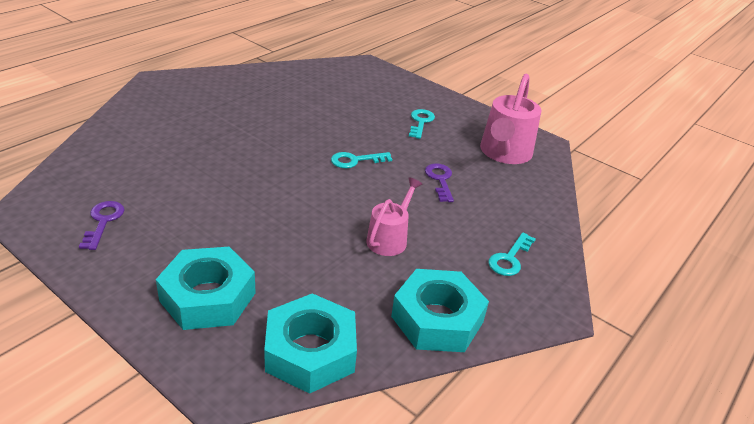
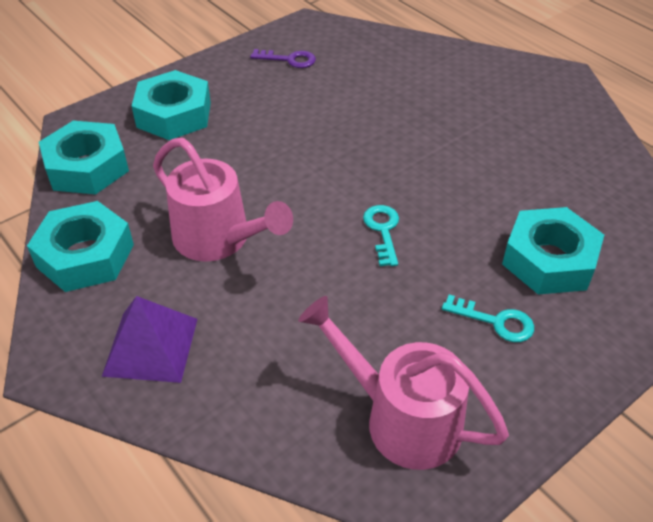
camera: 105 degrees right, 10 degrees up
(364, 102) = (549, 260): none -> turquoise nut
(389, 238) = (219, 239): pink watering can -> pink watering can, size x1.63
(440, 180) = (330, 311): purple key -> none
(510, 258) = (151, 346): turquoise key -> purple pyramid

